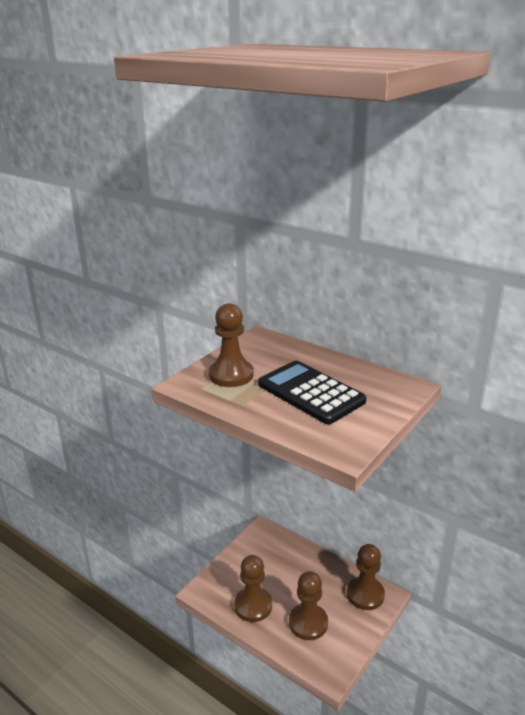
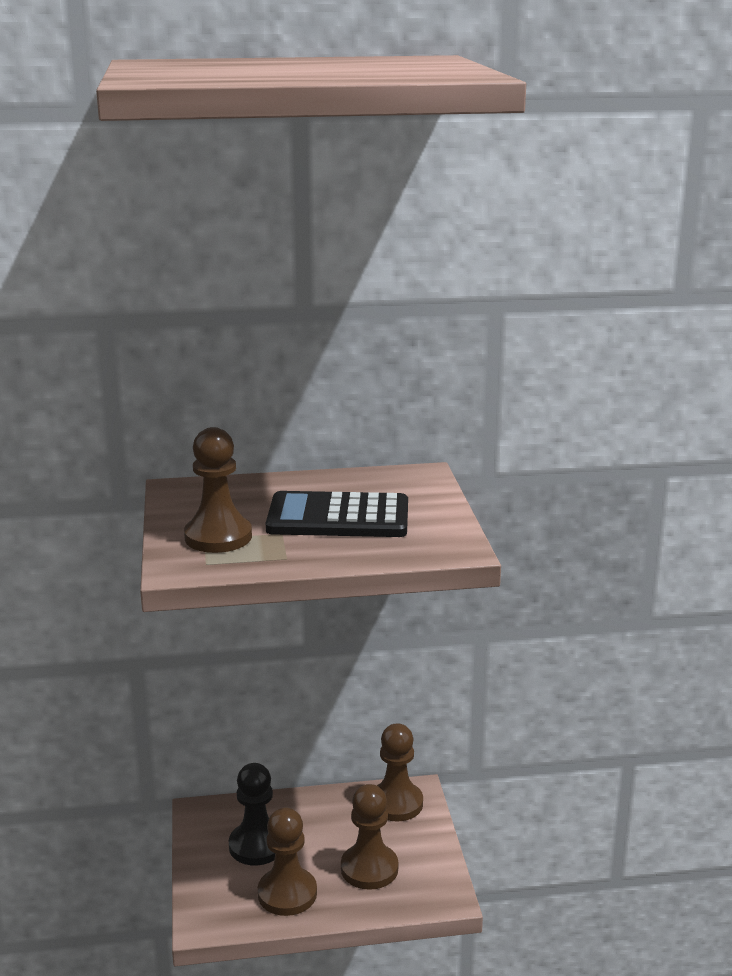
camera: 45 degrees left, 5 degrees down
(268, 568) = (257, 846): none -> black pawn

